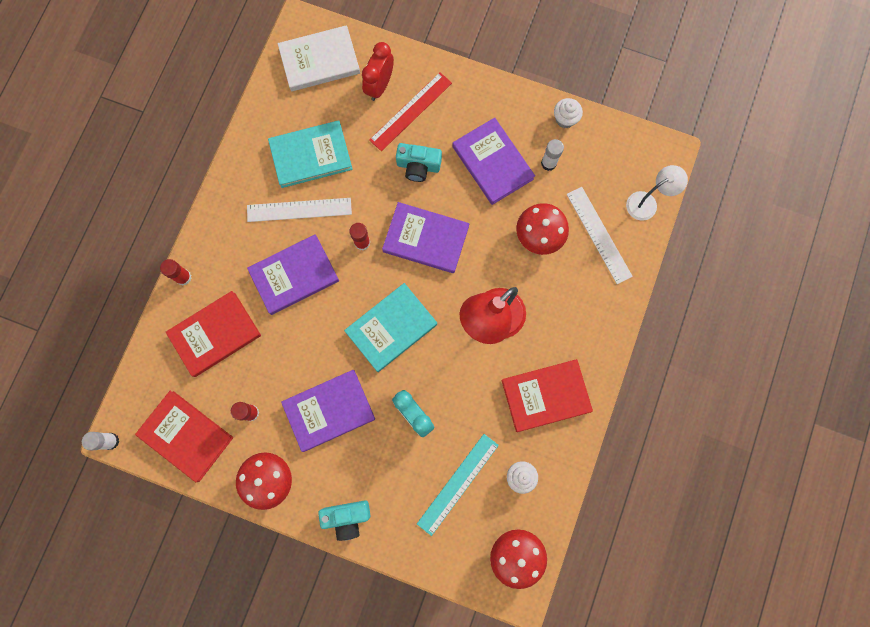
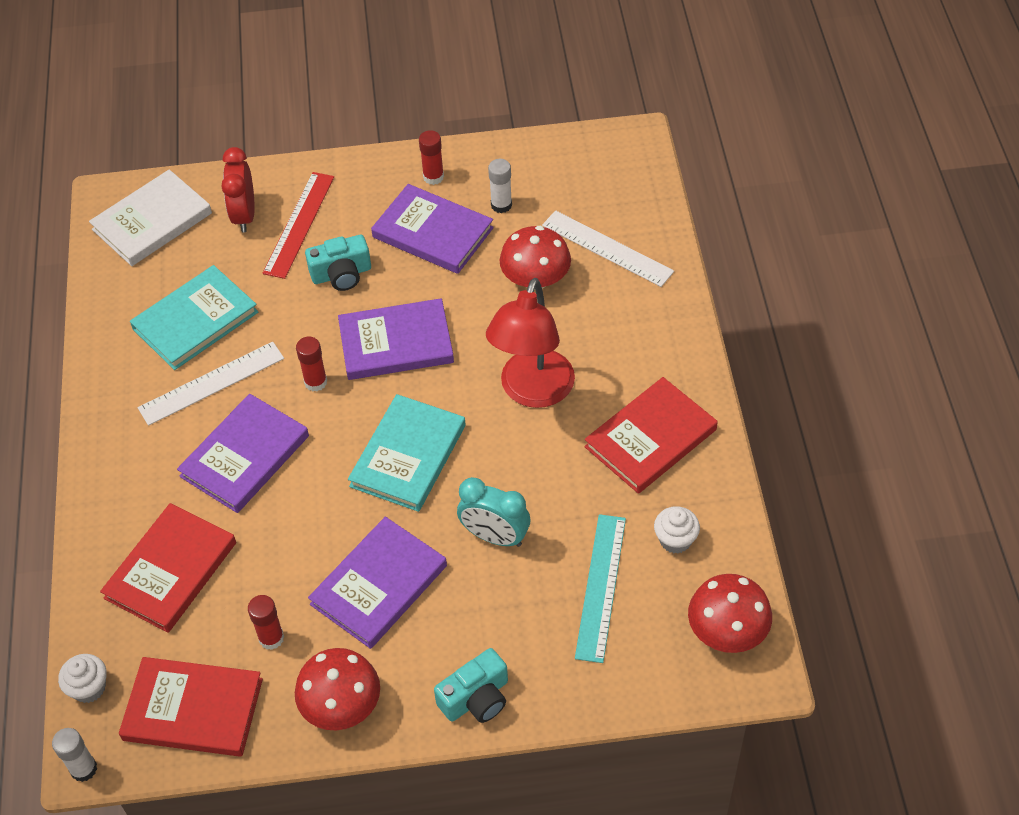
camera: 25 degrees left, 25 degrees down
(183, 277) = (91, 525): red glue stick -> red glue stick (433, 177)
(565, 119) = (494, 156): white cupcake -> white cupcake (89, 688)
(647, 202) = (643, 194): white lamp -> none

